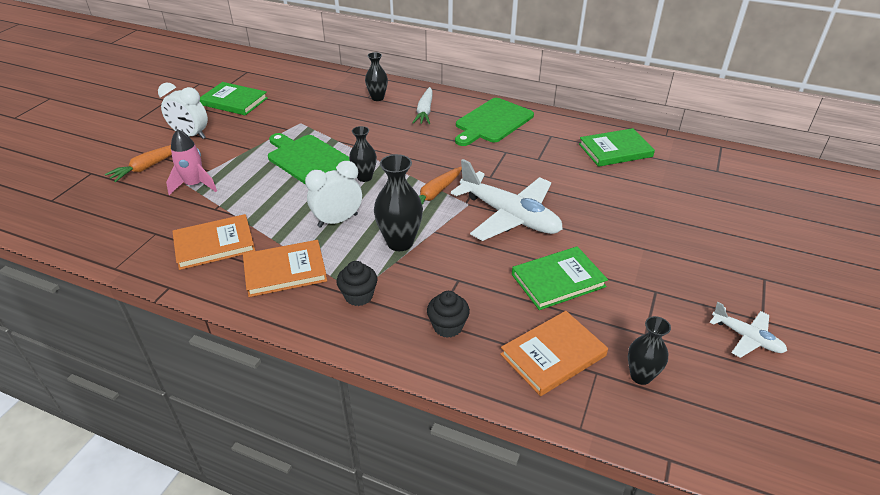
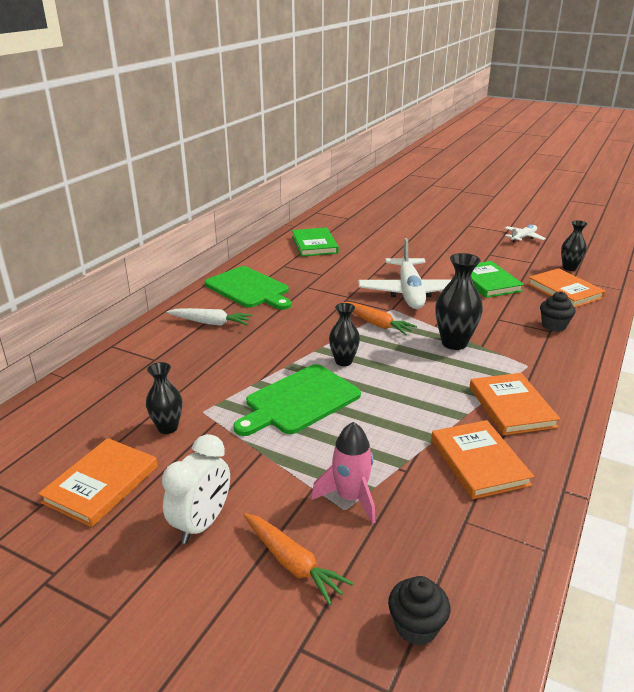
camera: 85 degrees left, 10 degrees down
(234, 101) = (101, 484): green book -> orange book
(337, 220) = (423, 377): white clock -> none
(358, 296) = (533, 364): black cupcake -> black cupcake (416, 626)
(377, 98) = (161, 352): black vase -> black vase (167, 428)
(509, 216) = (409, 292): white plane -> white plane turned 135 degrees clockwise

